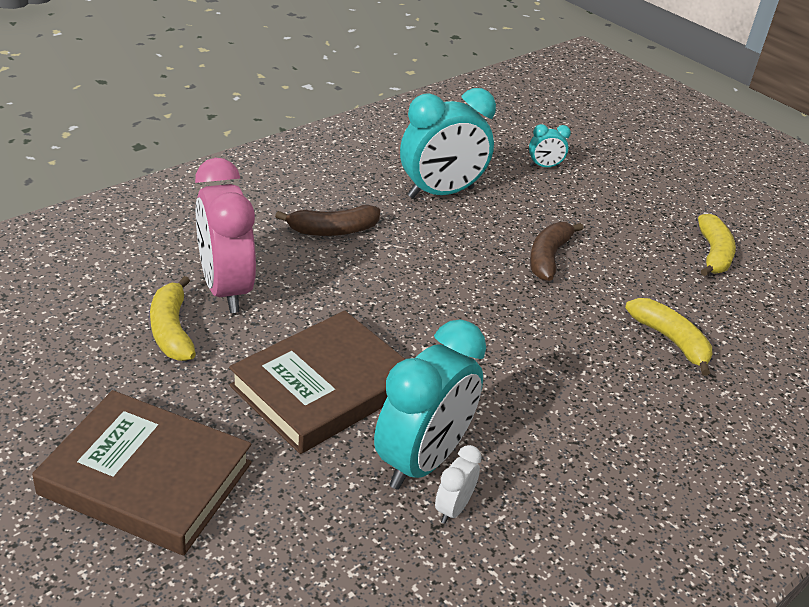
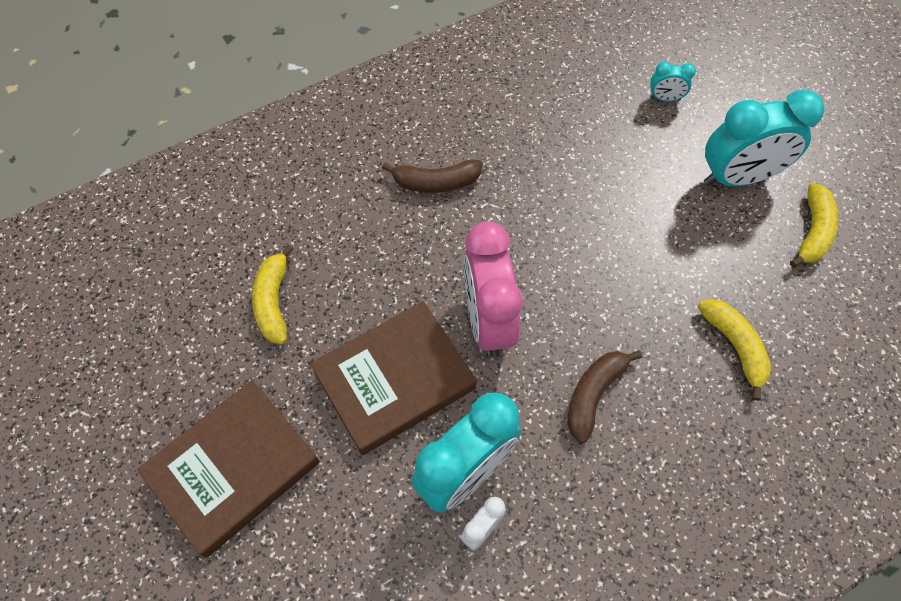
camera: 15 degrees right, 25 degrees up
(146, 478) = (233, 468): brown book -> brown book turned 75 degrees counterclockwise
(226, 289) = (327, 254): pink clock -> pink clock (487, 321)
(441, 193) = (550, 134): turquoise clock -> turquoise clock (738, 177)
(548, 258) = (638, 228): brown banana -> brown banana (593, 394)

